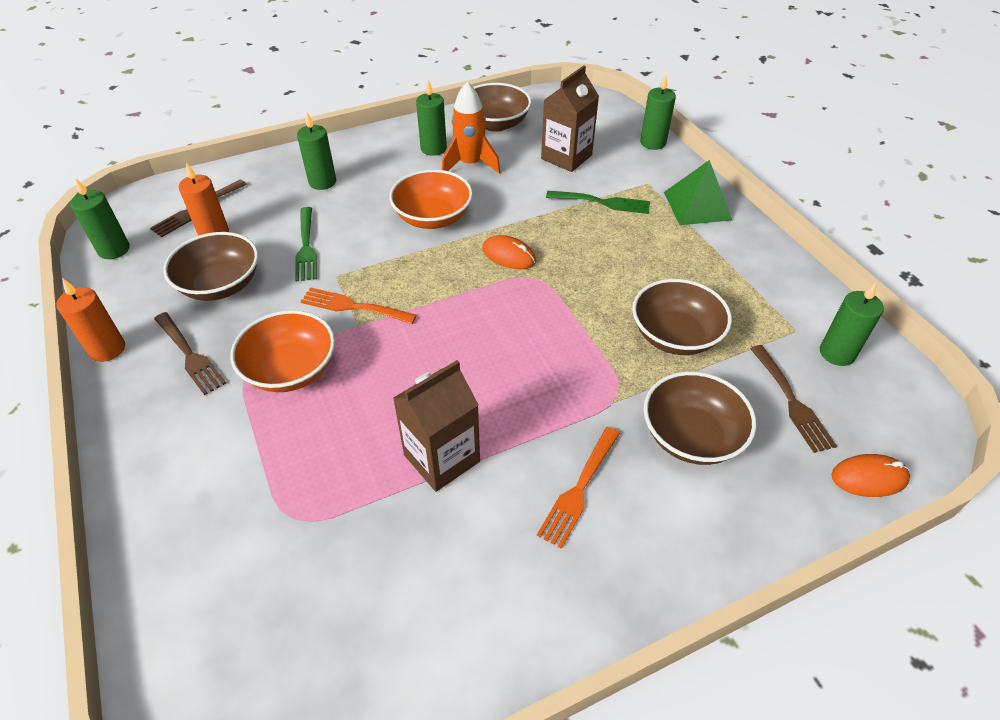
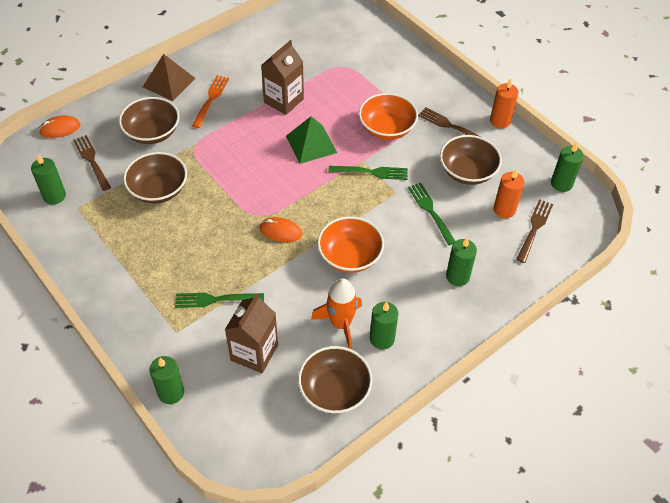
camera: 165 degrees right, 5 degrees up
(354, 307) = (371, 172): orange fork -> green fork
(664, 551) = (169, 82): none -> brown pyramid
(697, 205) = (133, 312): green pyramid -> green pyramid (311, 144)

